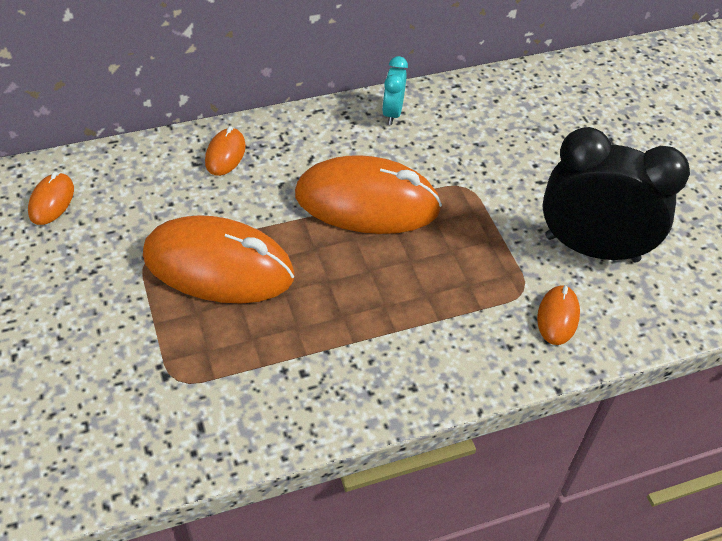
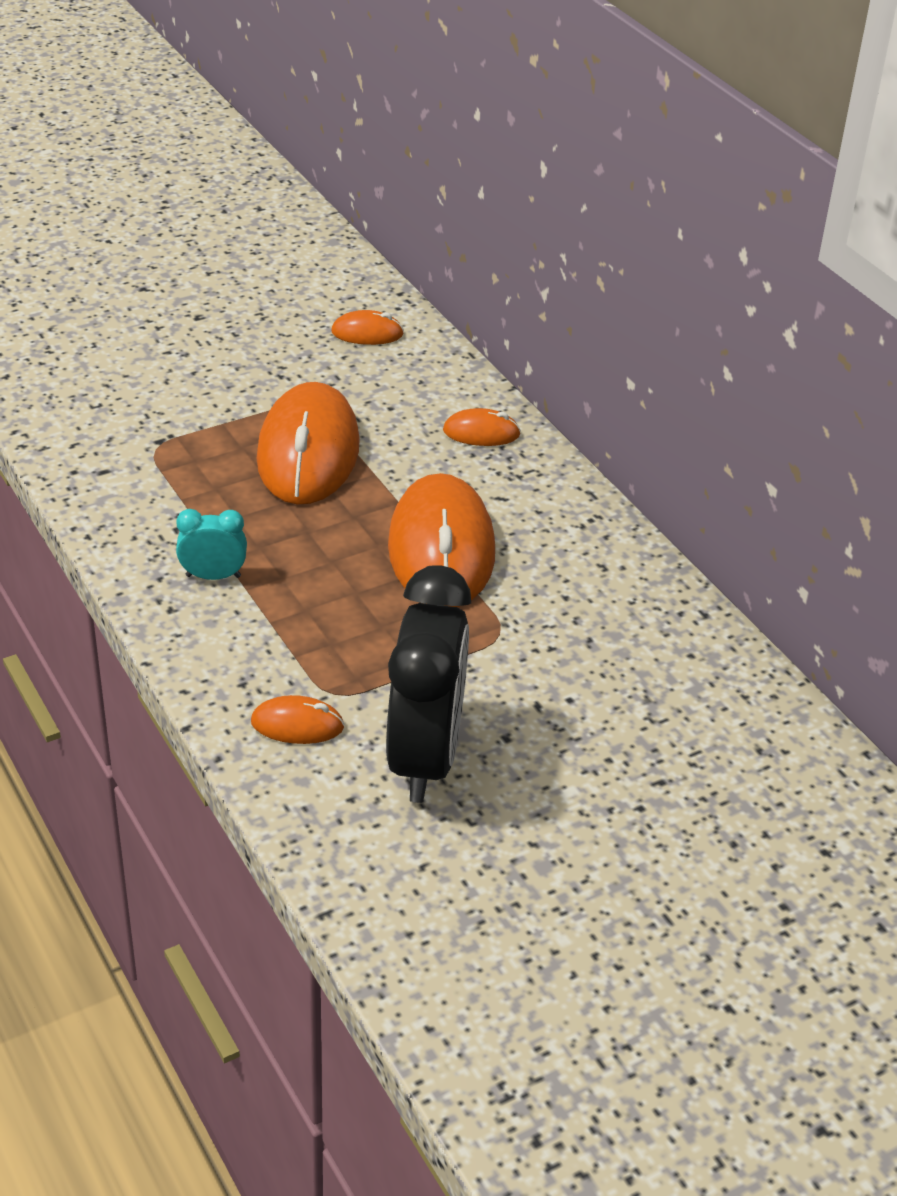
camera: 80 degrees right, 10 degrees down
(392, 113) = (615, 557): turquoise clock -> turquoise clock (213, 576)

